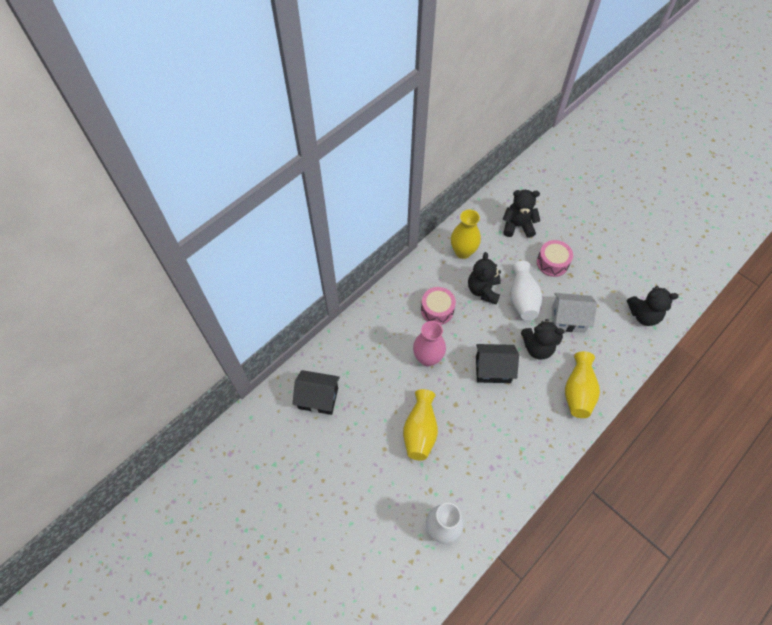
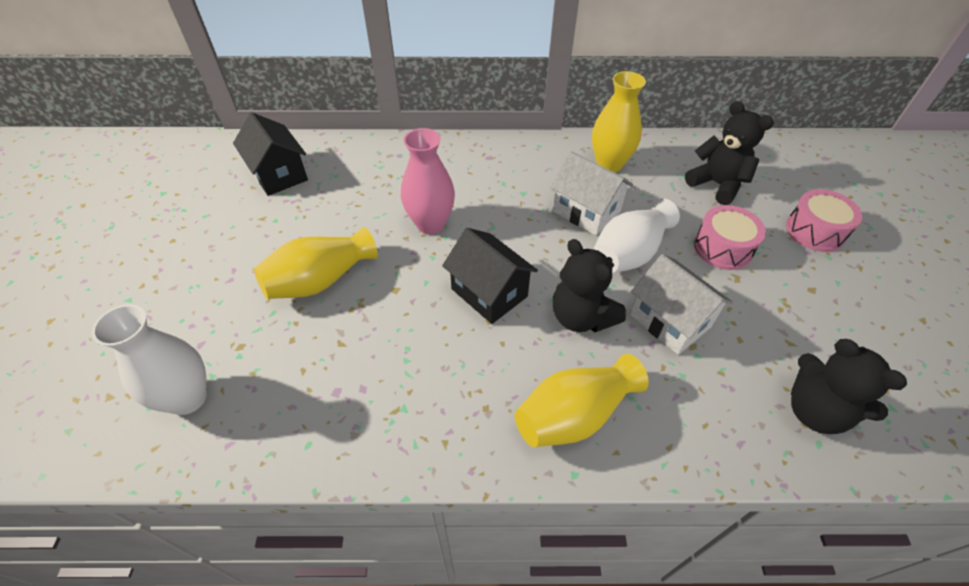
camera: 45 degrees right, 10 degrees down
(437, 310) = (504, 192): pink drum -> pink drum (815, 231)
(483, 290) = (586, 212): black teddy bear -> white house

